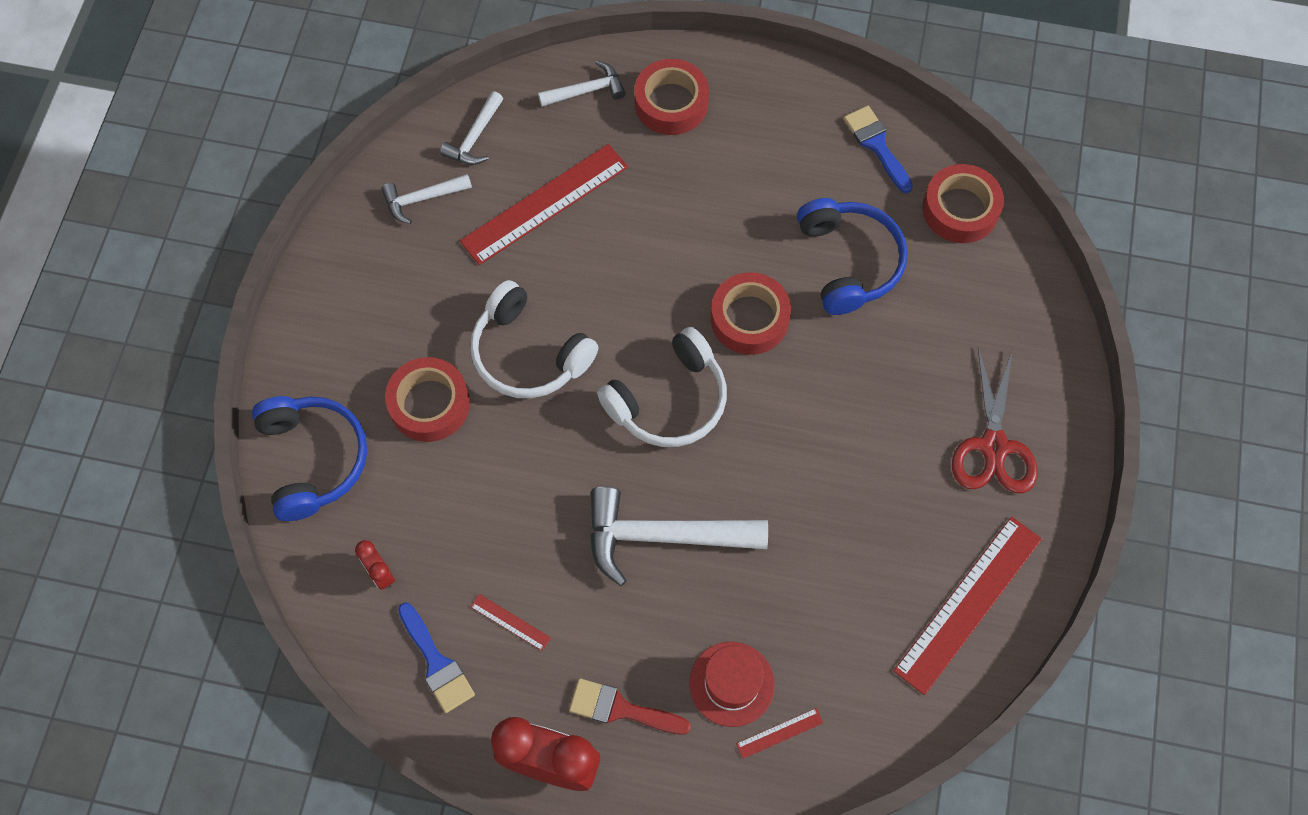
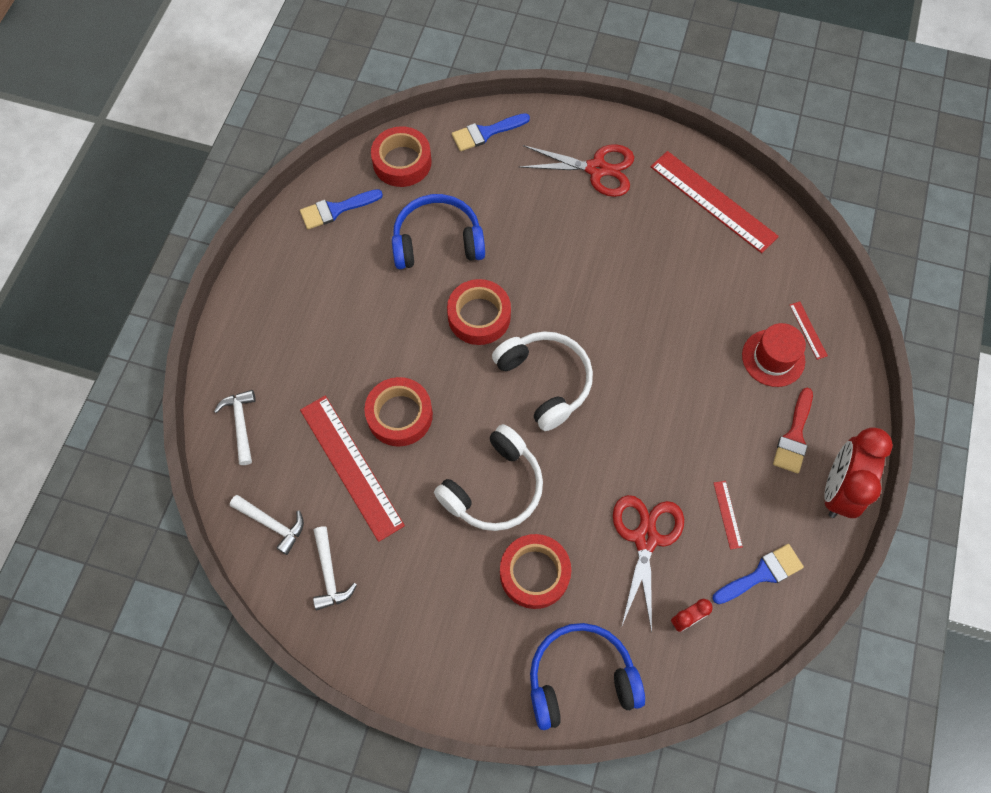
camera: 85 degrees left, 0 degrees up
(475, 525) = (645, 538): none -> red scissors
(510, 622) = (727, 514): red ruler -> red ruler turned 45 degrees counterclockwise
(662, 536) = (659, 396): white hammer -> none
(671, 103) = (267, 356): red tape -> red tape (399, 415)
(1025, 303) = (485, 133): none -> blue brush

